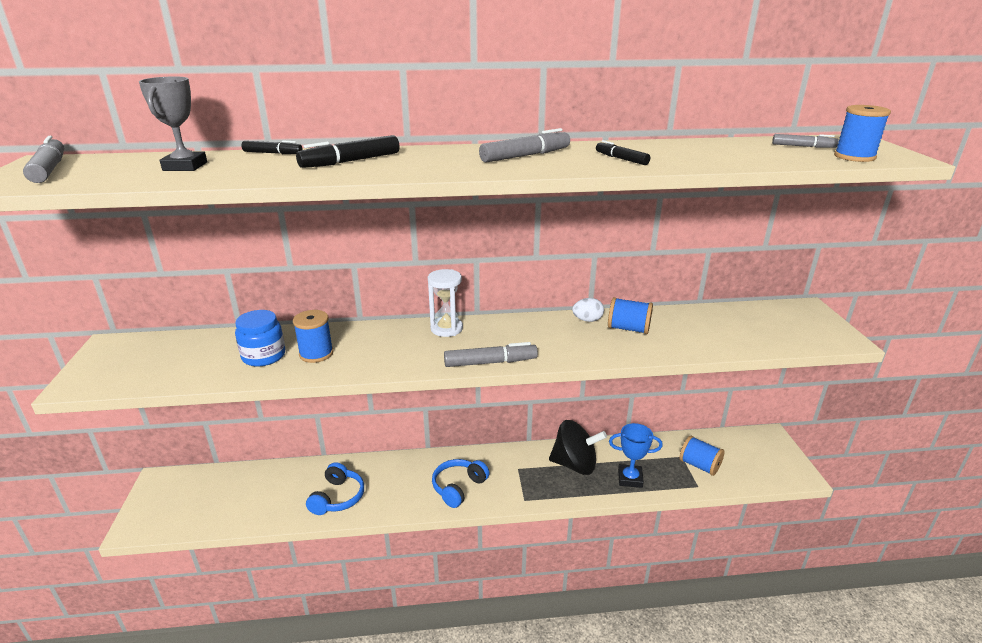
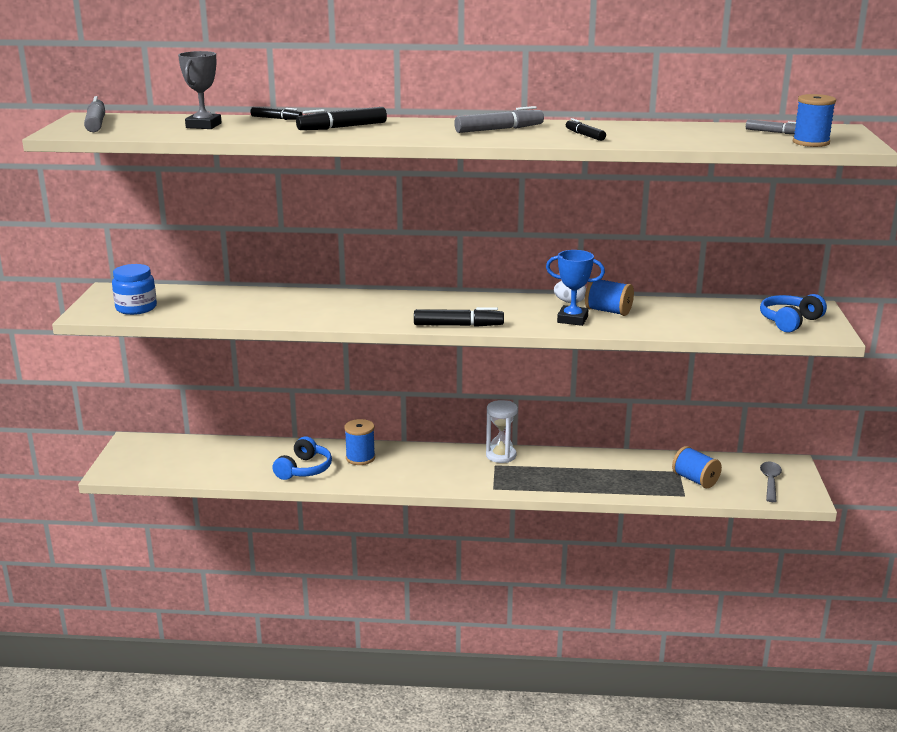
camera: 10 degrees right, 5 degrees down
(264, 356) = (249, 307): blue jar -> blue jar (136, 308)
(316, 354) = (297, 308): blue spool -> blue spool (360, 458)
(446, 328) = (425, 299): white hourglass -> white hourglass (501, 455)
(458, 487) = (428, 473): blue headphones -> blue headphones (789, 321)
(490, 362) = (458, 325): grey marker -> black marker
(575, 464) = (557, 467): black spinning top -> none
(630, 478) = (612, 483): blue trophy -> blue trophy (572, 319)
(762, 459) = (770, 481): none -> grey spoon

